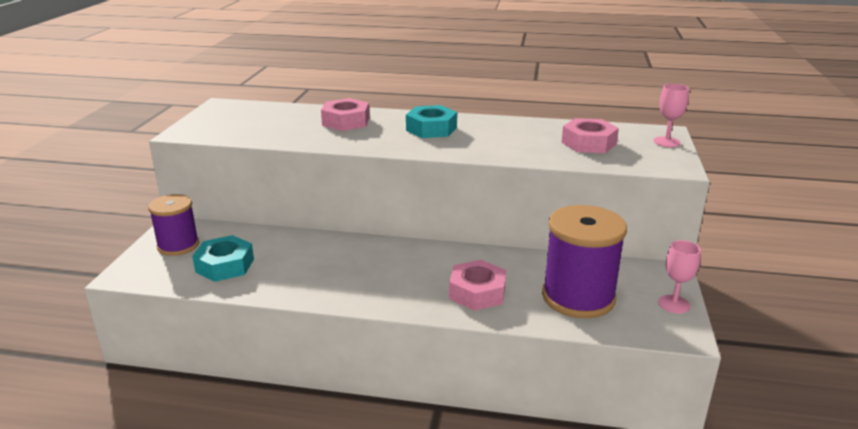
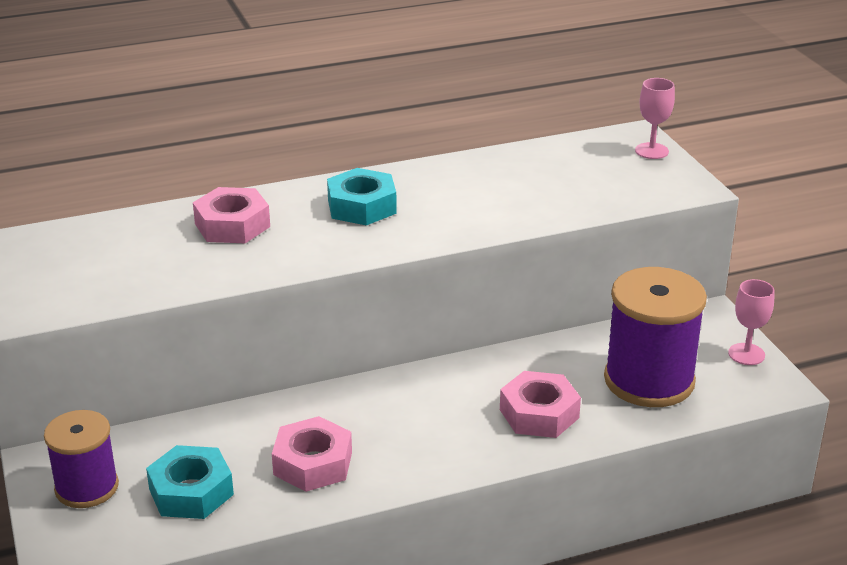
camera: 30 degrees left, 5 degrees up
(588, 143) = (571, 177): pink nut -> pink nut (313, 463)

